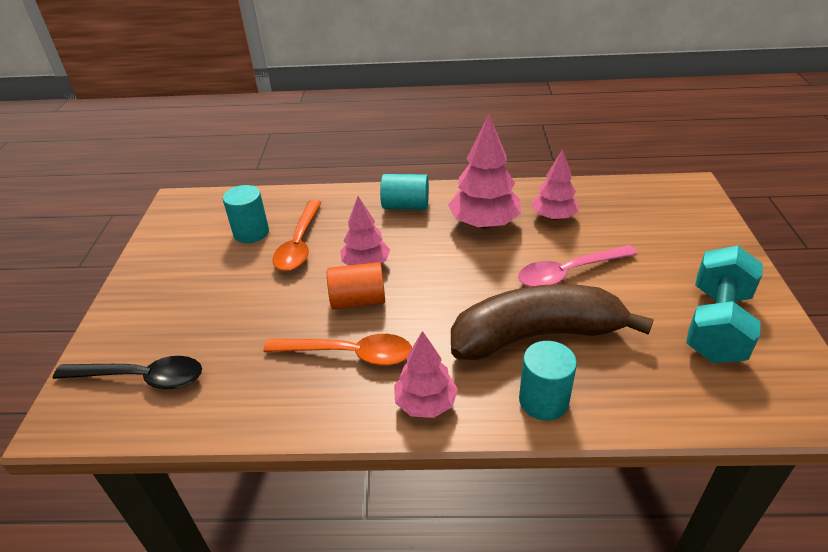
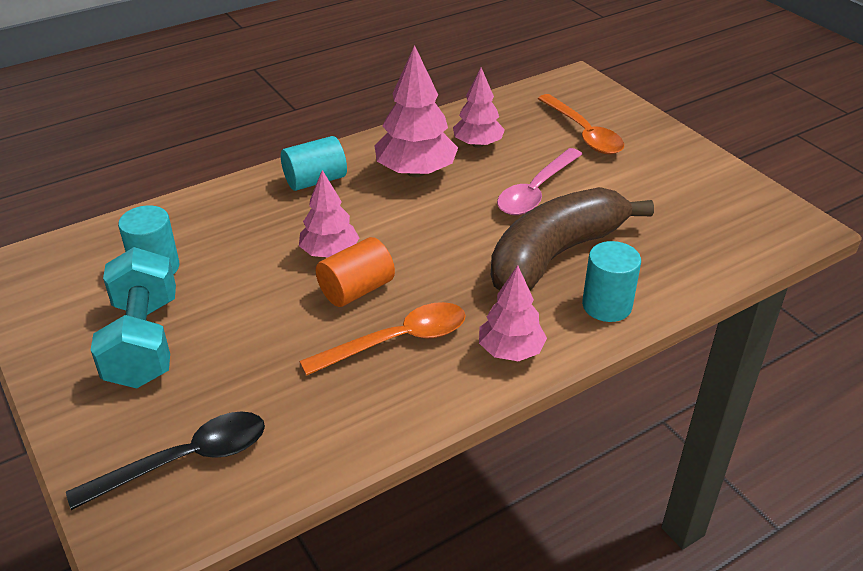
camera: 35 degrees left, 0 degrees up
(299, 244) = (230, 259): orange spoon -> orange spoon (584, 134)
(716, 324) = (687, 192): turquoise dumbbell -> turquoise dumbbell (143, 342)

